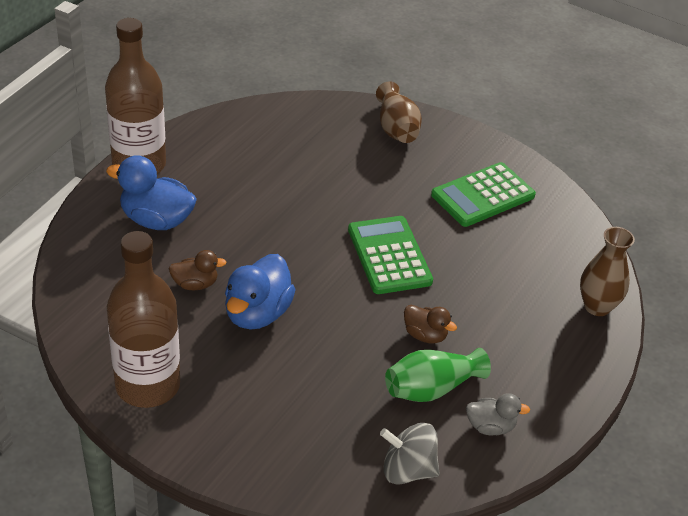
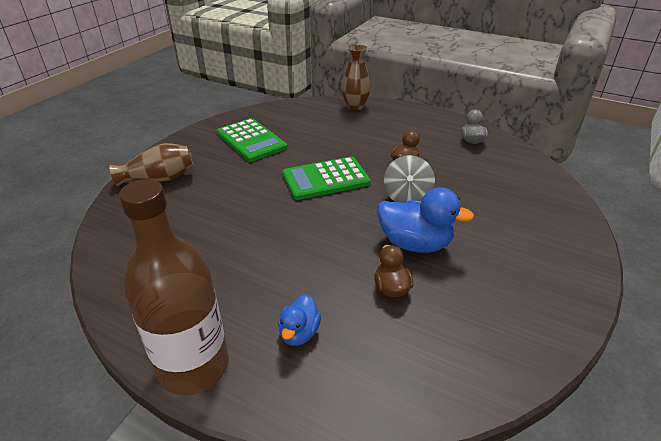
camera: 90 degrees left, 5 degrees down
(148, 385) = (535, 306): brown bottle -> none
(156, 220) = (299, 333): blue duck -> blue duck, size x0.57
(407, 470) = (526, 168): grey spinning top -> grey spinning top (407, 197)
(431, 388) = (452, 160): green vase -> none

